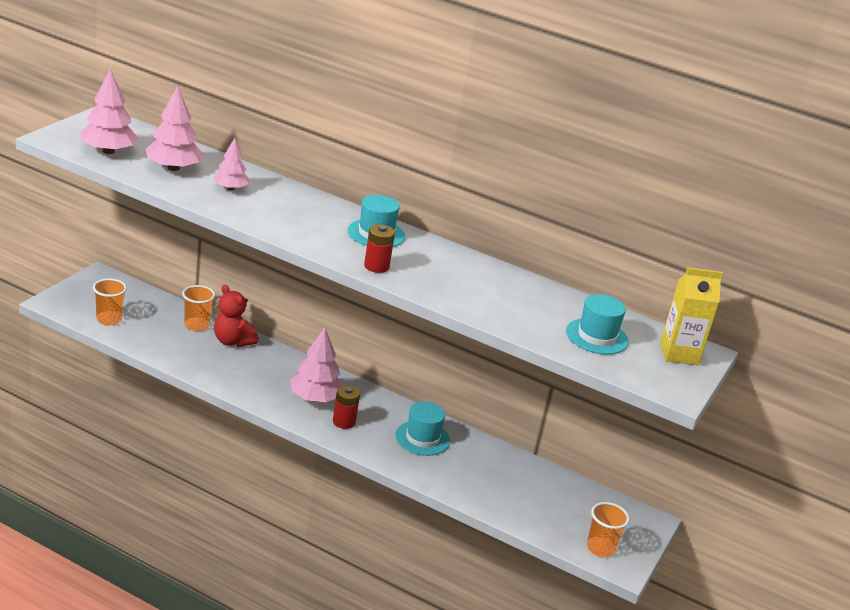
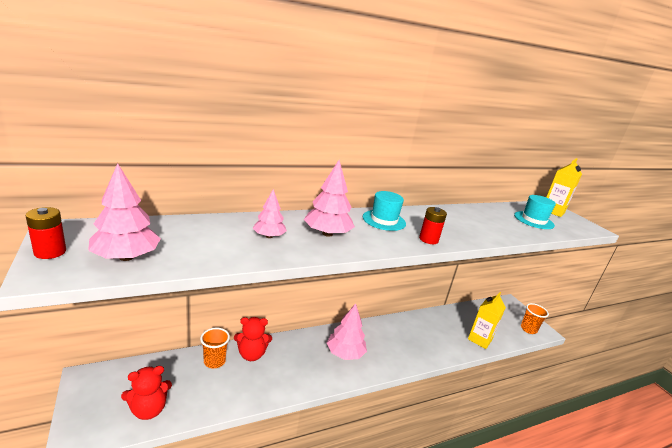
camera: 50 degrees left, 5 degrees down
(109, 319) = (148, 409): orange cup -> red teddy bear
(173, 168) = (204, 243): pink tree -> pink tree (327, 234)
(344, 422) = (377, 355): red battery -> red battery (50, 252)
(422, 438) = (411, 333): turquoise hat -> none
(498, 501) = (479, 339): none -> yellow carton

